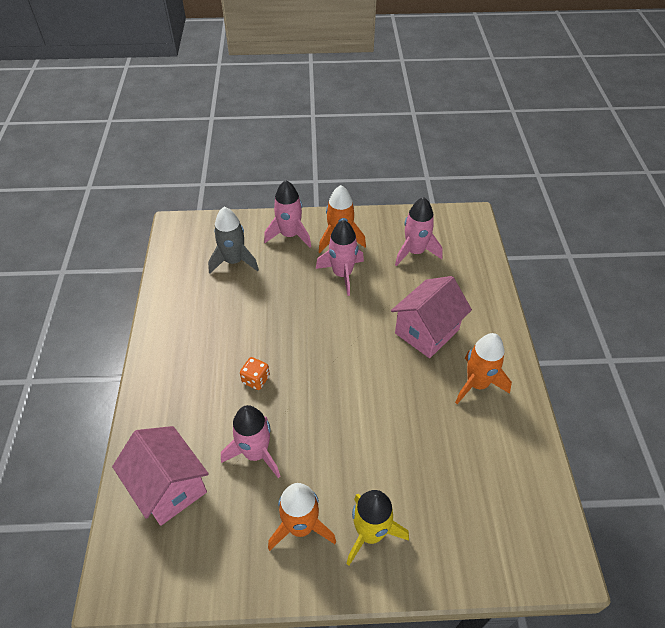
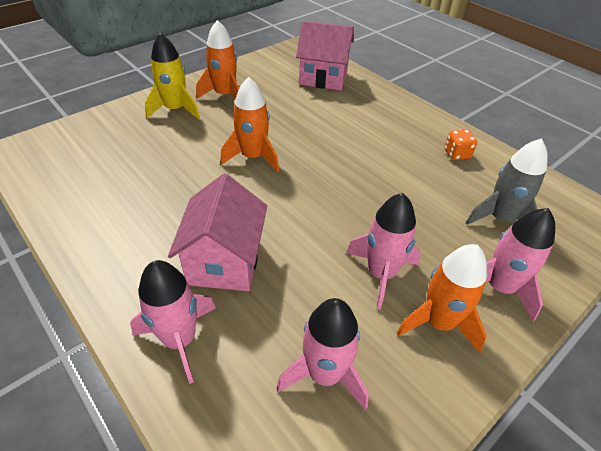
camera: 140 degrees right, 5 degrees down
(256, 380) = (343, 143): orange dice -> orange dice (457, 154)
(256, 453) = (291, 109): pink rocket -> pink rocket (180, 339)
(477, 384) = (135, 236): orange rocket -> orange rocket (253, 157)

